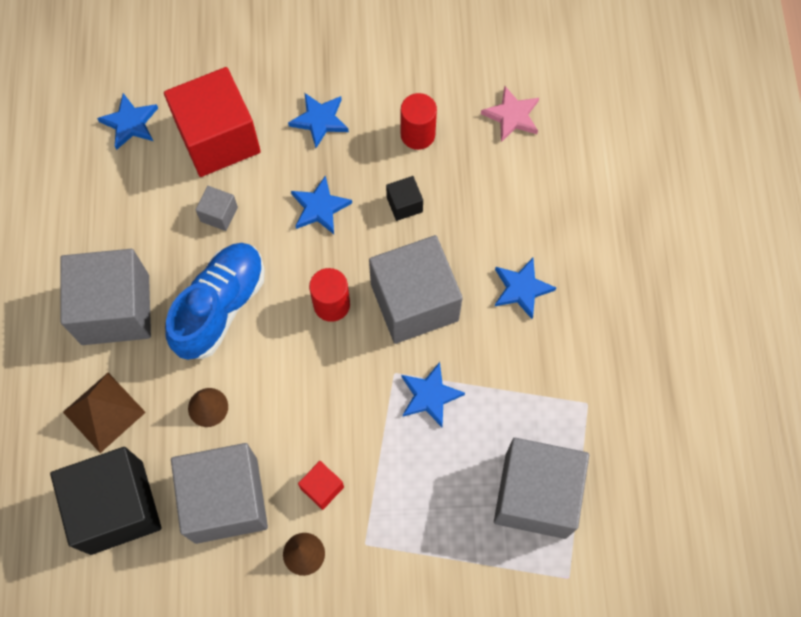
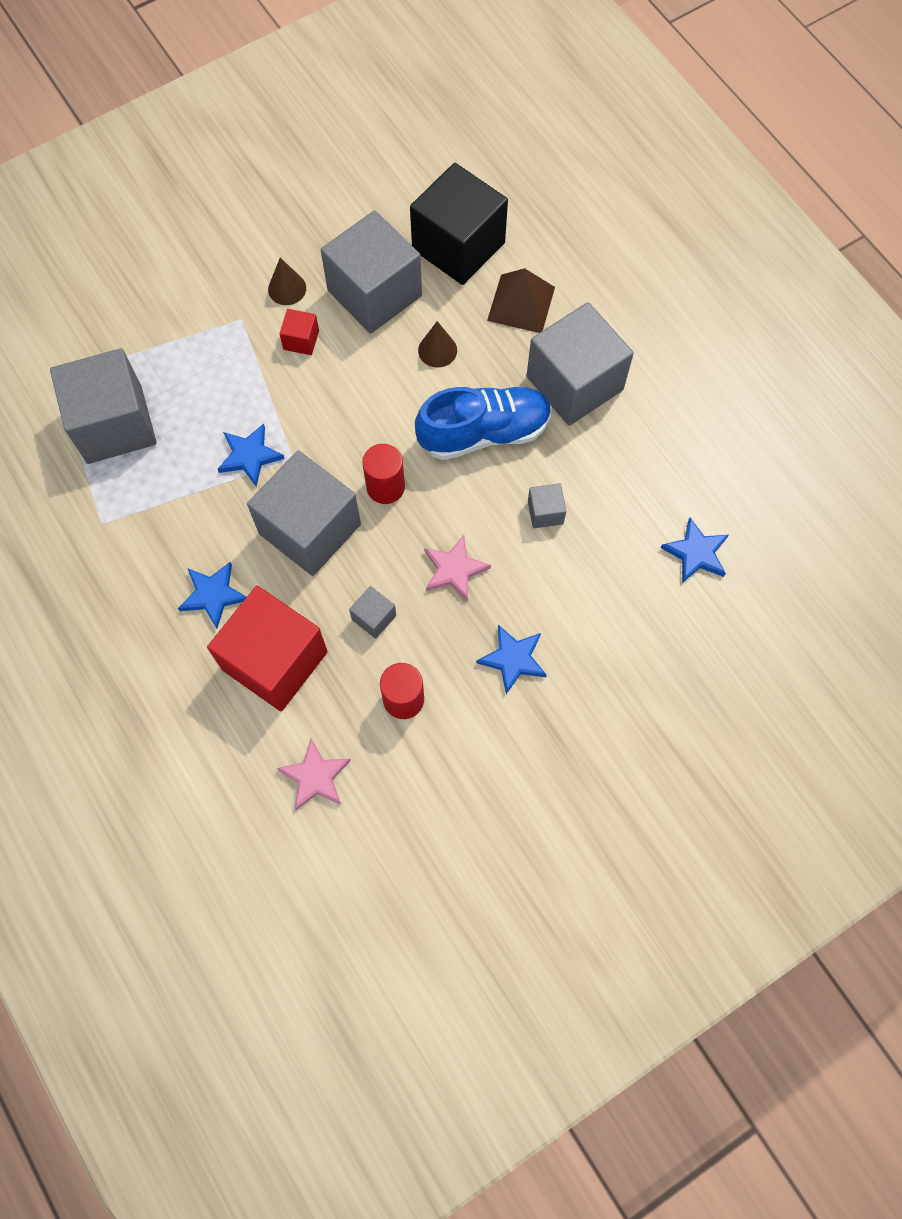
camera: 150 degrees right, 0 degrees up
(218, 139) = (599, 584): red cube -> red cube (275, 660)
(220, 307) = (484, 433): blue shoe -> blue shoe turned 105 degrees counterclockwise
(319, 207) = (454, 570): blue star -> pink star
(404, 204) = (374, 617): black cube -> grey cube

